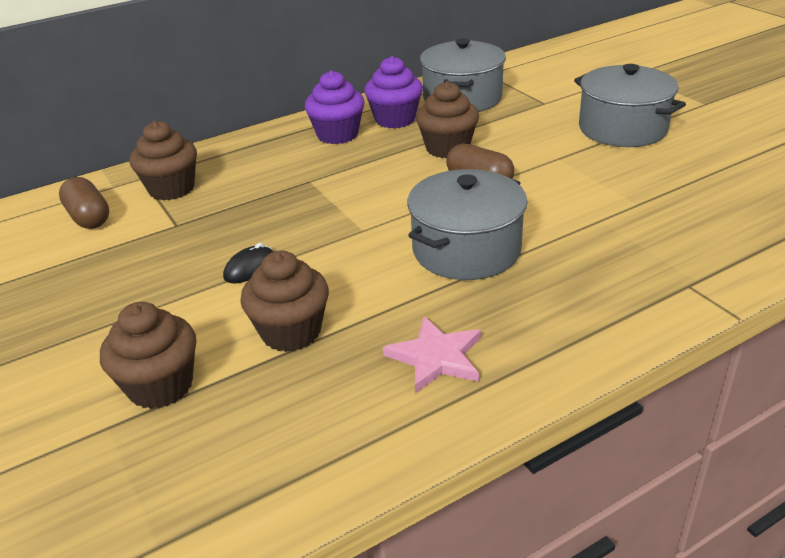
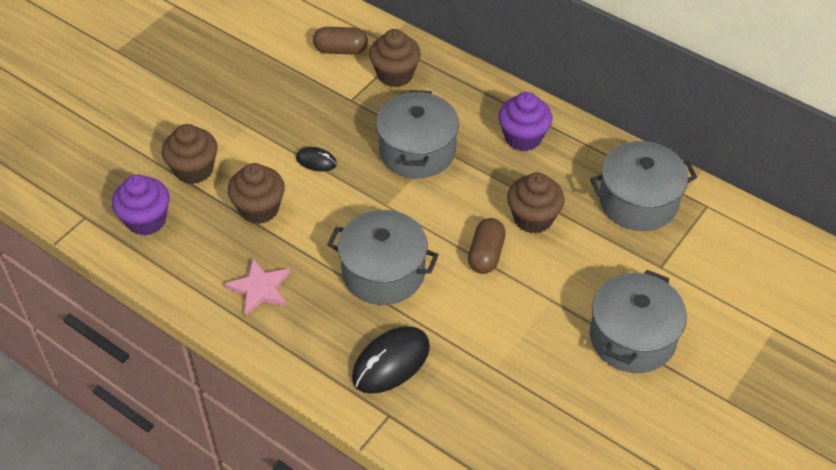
camera: 65 degrees right, 15 degrees up
(89, 217) = (341, 50): brown capsule -> brown capsule turned 60 degrees clockwise
(300, 195) = (417, 151): none -> grey pot
(395, 119) = (570, 166): purple cupcake -> purple cupcake (146, 220)
(608, 269) = (391, 362): none -> black mouse

